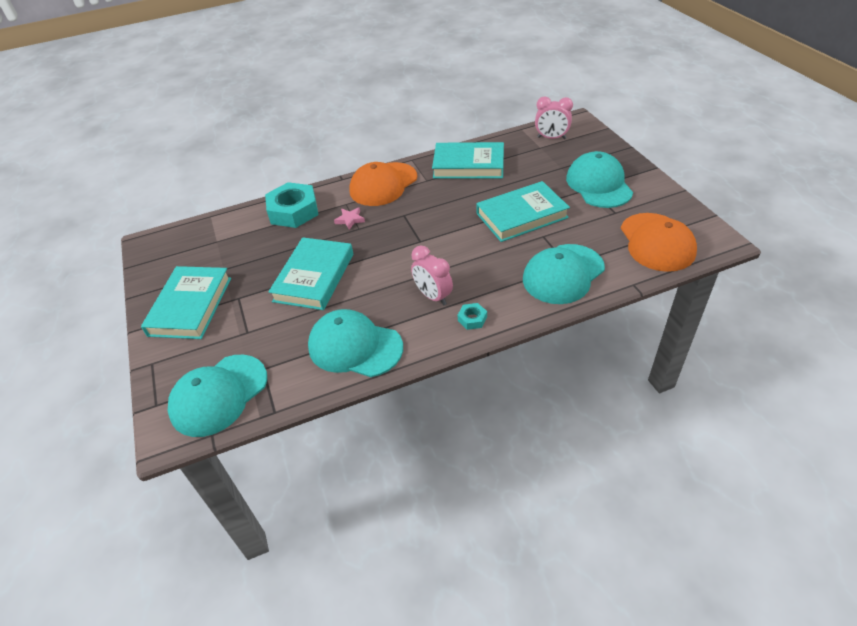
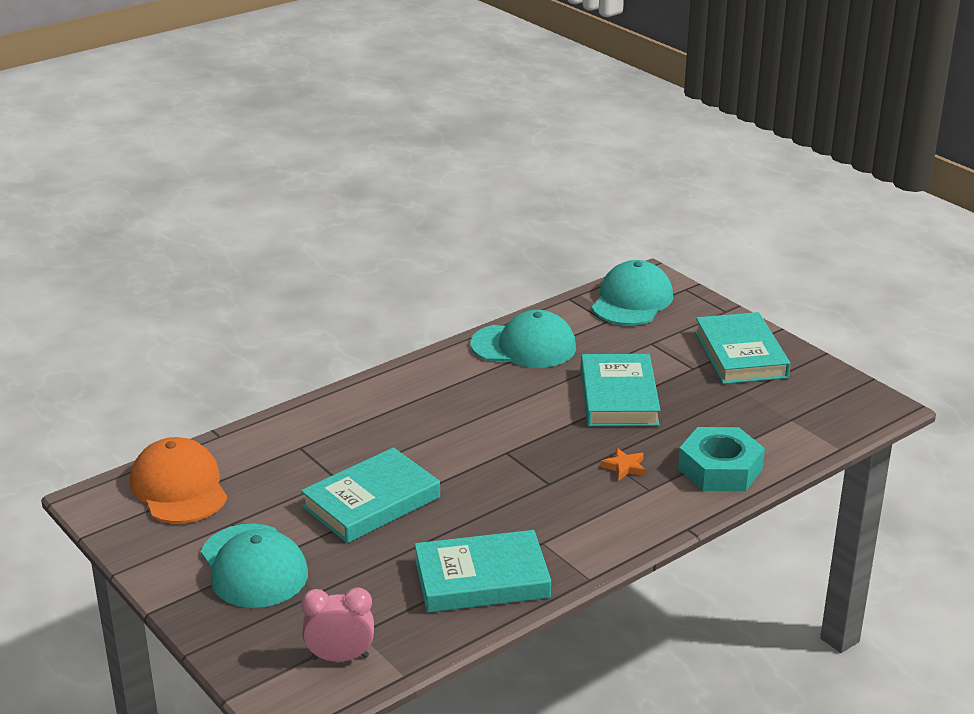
camera: 160 degrees right, 15 degrees down
(350, 220) = (624, 467): pink star -> orange star
(383, 184) = (610, 526): orange cap -> none
(433, 296) = (460, 396): pink clock -> none
(472, 319) = (406, 382): turquoise nut -> none
(563, 274) = (306, 436): turquoise cap -> none

